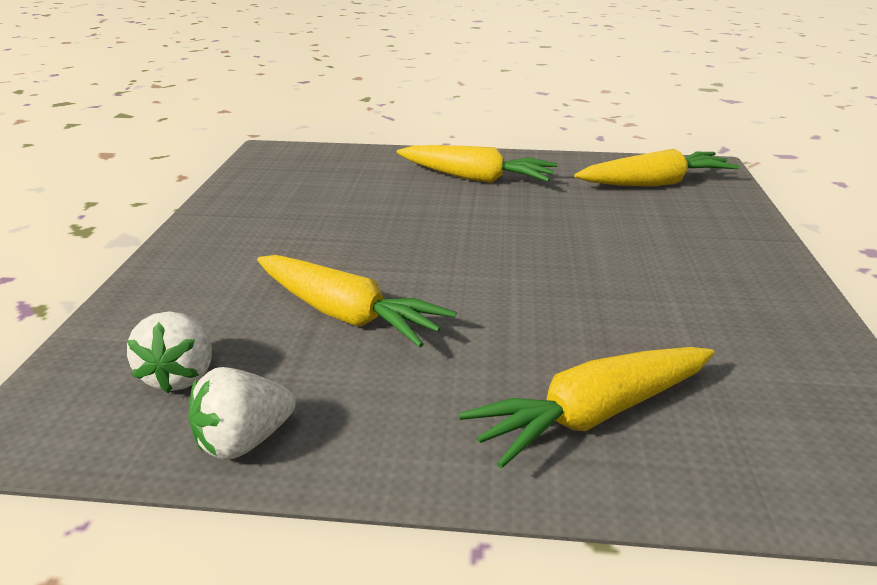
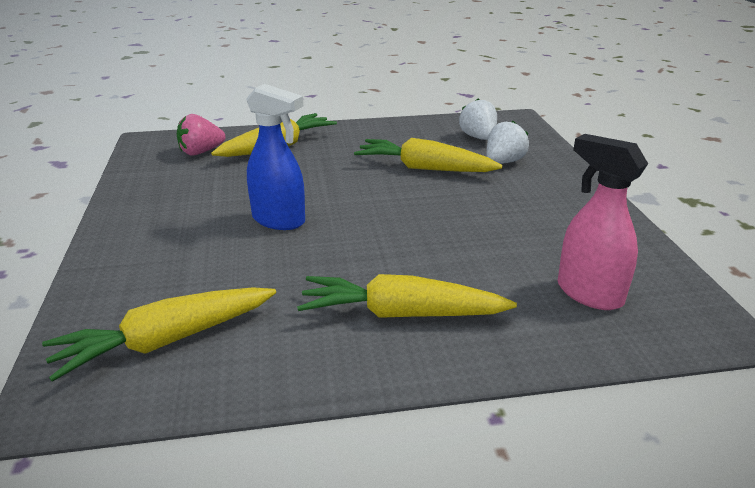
camera: 165 degrees right, 0 degrees up
(244, 441) = (424, 125): white strawberry -> white strawberry (503, 162)
(323, 173) = (588, 293): none -> pink spray bottle
(577, 261) = (279, 220): none -> blue spray bottle
(756, 425) = (201, 152): none -> pink strawberry

